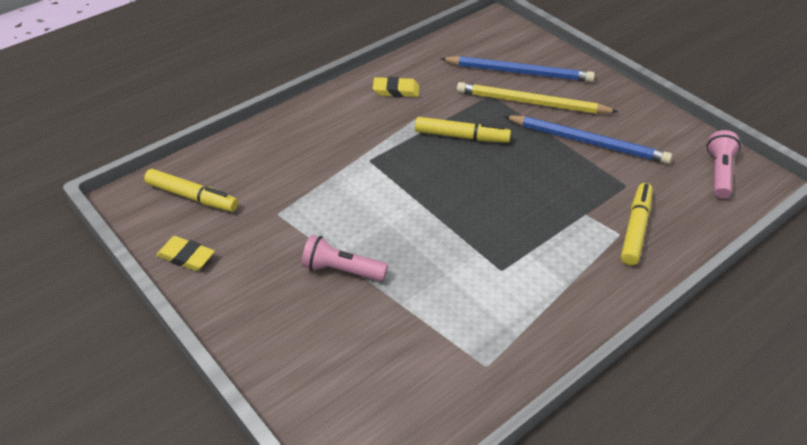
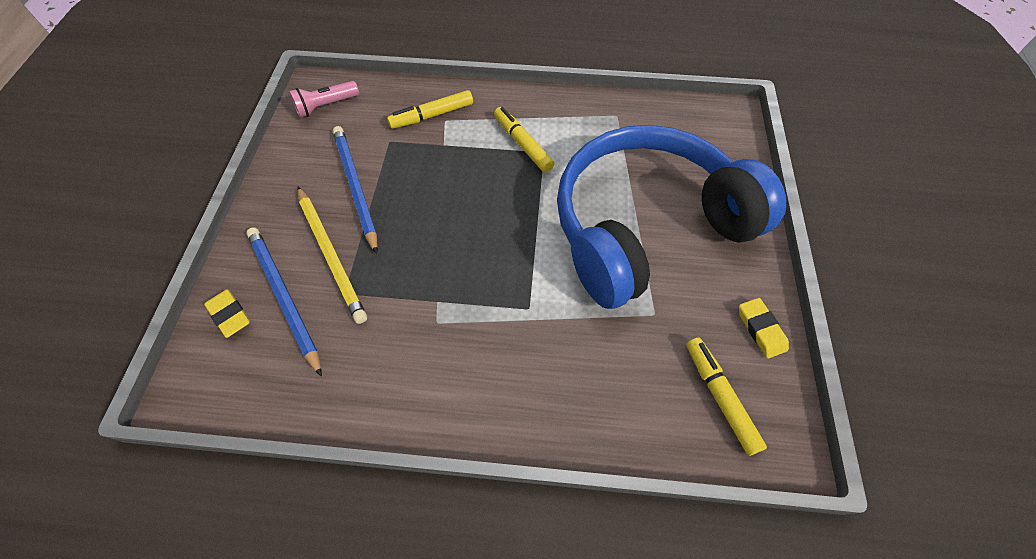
camera: 135 degrees left, 15 degrees up
(342, 270) = (646, 227): pink flashlight -> blue headphones
(396, 90) = (411, 376): yellow eraser -> yellow eraser (230, 315)
(461, 136) = (430, 269): yellow marker -> yellow marker (523, 144)

